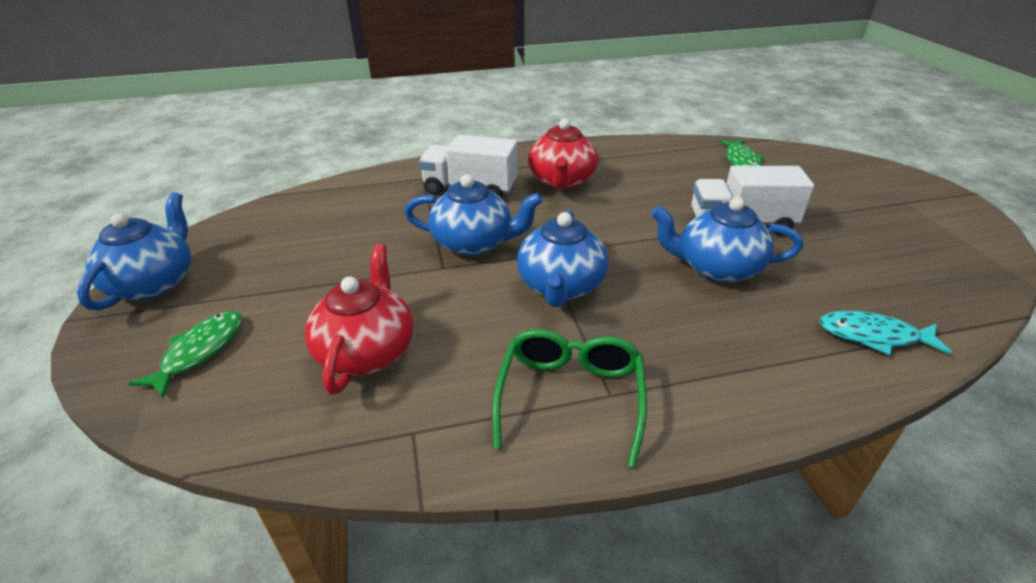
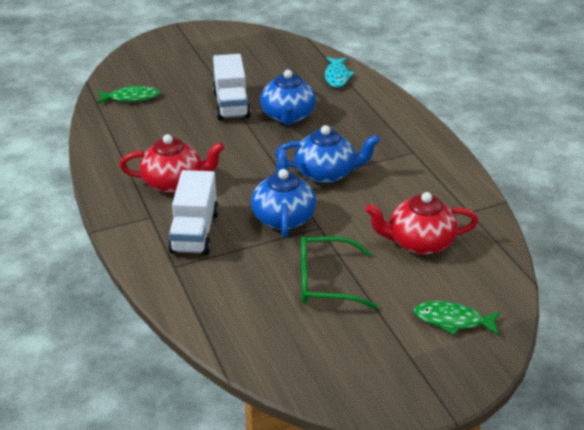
camera: 100 degrees left, 0 degrees up
(154, 283) = (391, 388): blue teapot -> none
(570, 397) = (421, 164): green glasses -> green glasses (325, 281)

